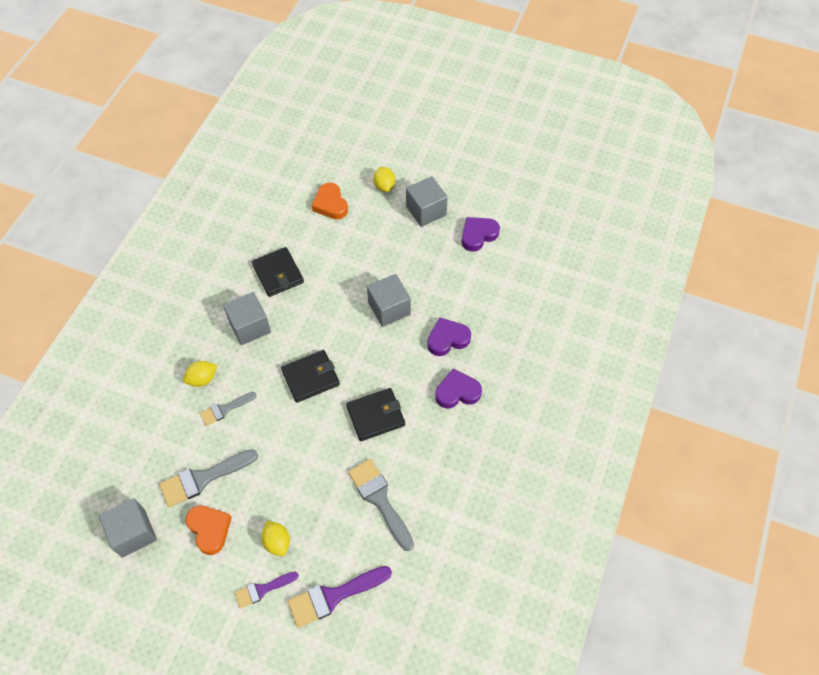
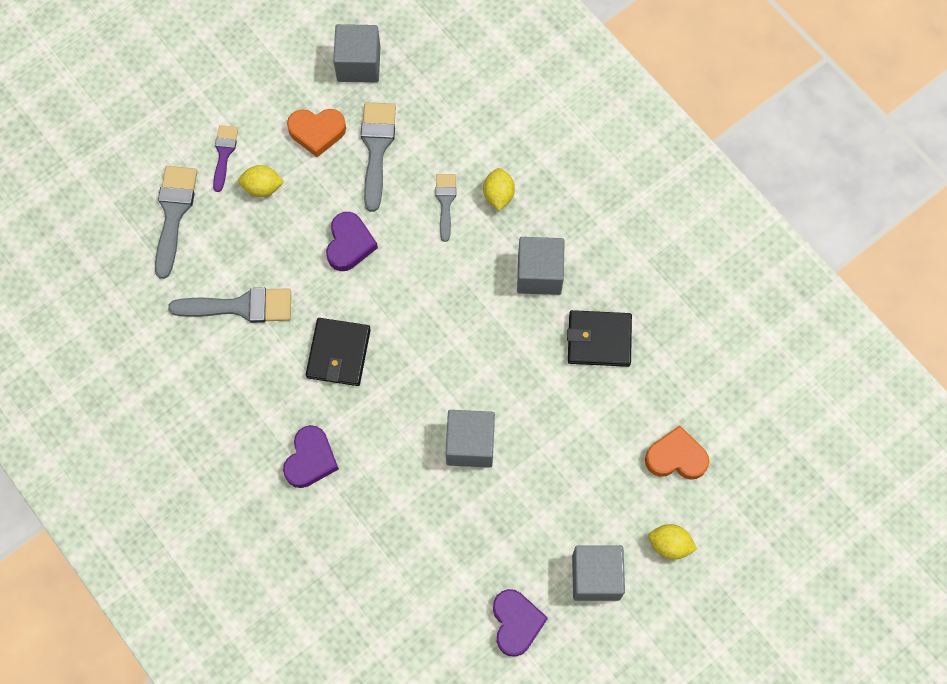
camera: 120 degrees right, 10 degrees up
(310, 377) = (430, 308): black wallet -> none
(334, 596) = (174, 213): purple brush -> grey brush
(447, 339) = (386, 489): purple heart -> purple heart (349, 244)

